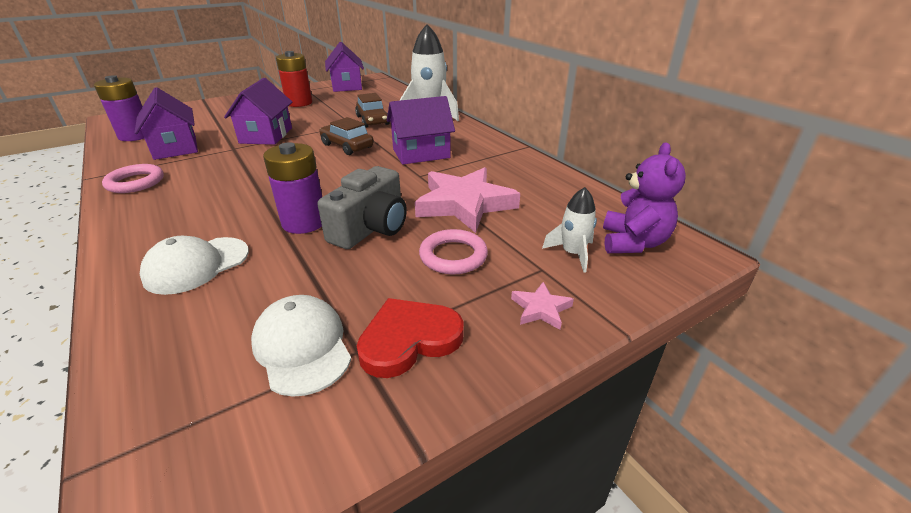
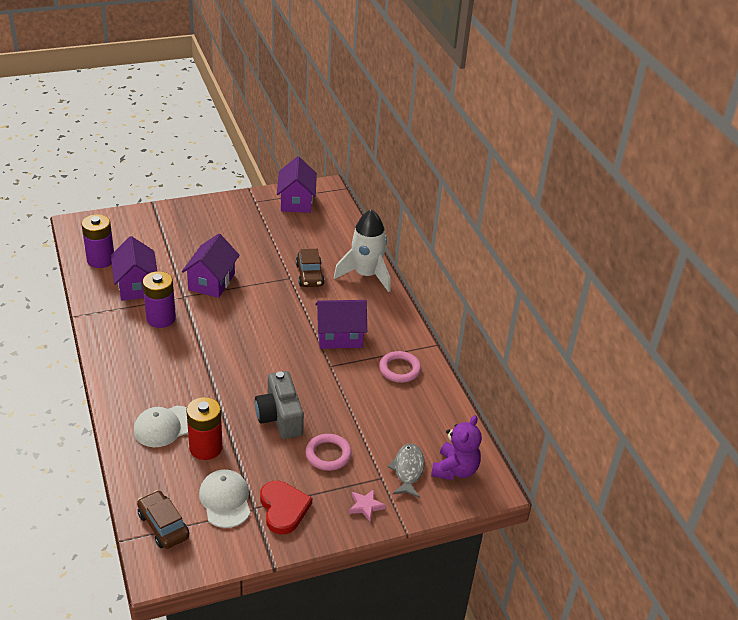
camera: 10 degrees right, 5 degrees up
(135, 182) = (112, 329): pink ring -> pink ring (399, 369)
(299, 103) = (245, 228): red battery -> red battery (206, 448)
(304, 222) = (235, 401): purple battery -> purple battery (161, 318)
(347, 146) = (279, 312): brown car -> brown car (163, 526)
(371, 228) = (280, 417): grey camera -> grey camera turned 120 degrees clockwise
(409, 339) = (283, 509): red heart -> red heart turned 90 degrees clockwise
(464, 204) = (353, 407): pink star -> none
(572, 254) = (408, 470): white rocket -> grey fish

